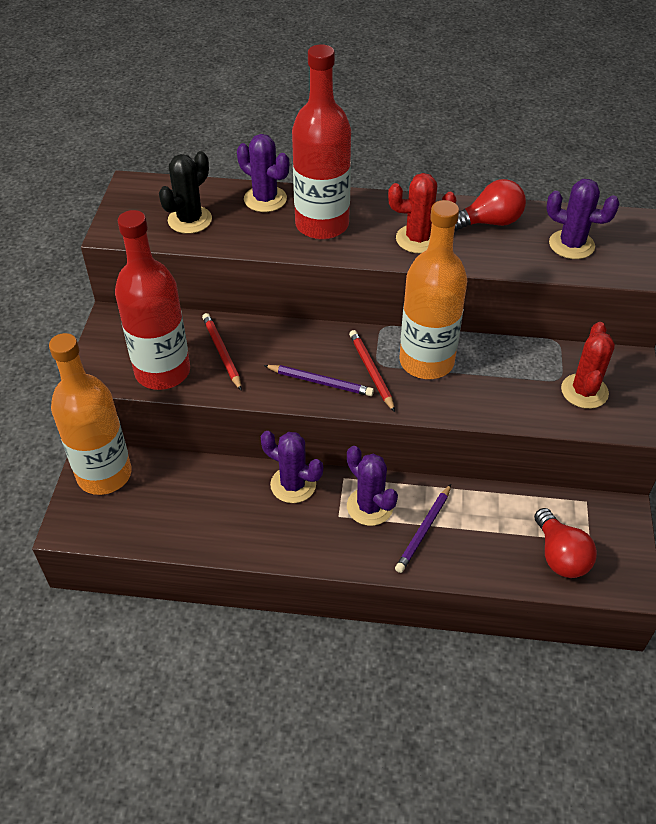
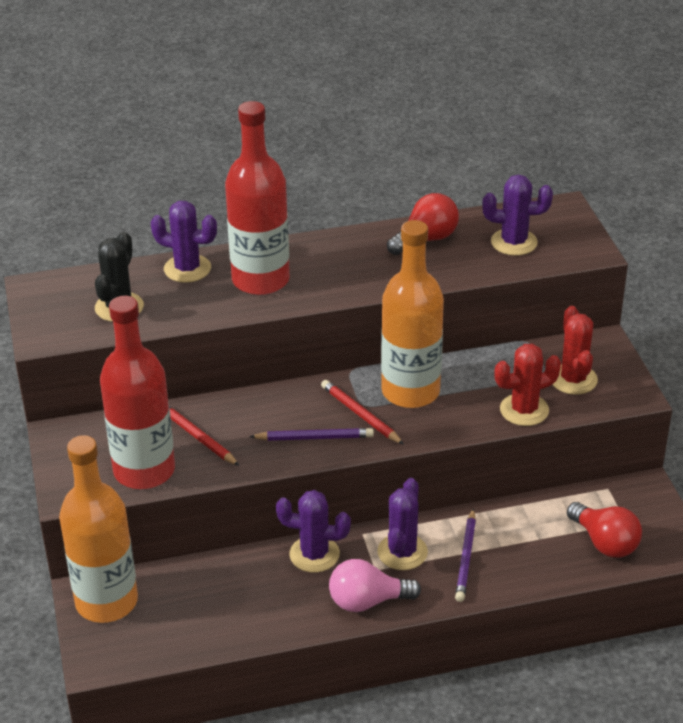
camera: 20 degrees left, 10 degrees down
(317, 544) = (367, 601): none -> pink light bulb
(369, 506) = (402, 552): purple cactus -> purple cactus turned 75 degrees clockwise
(418, 239) = (364, 271): red cactus -> red cactus (524, 410)

